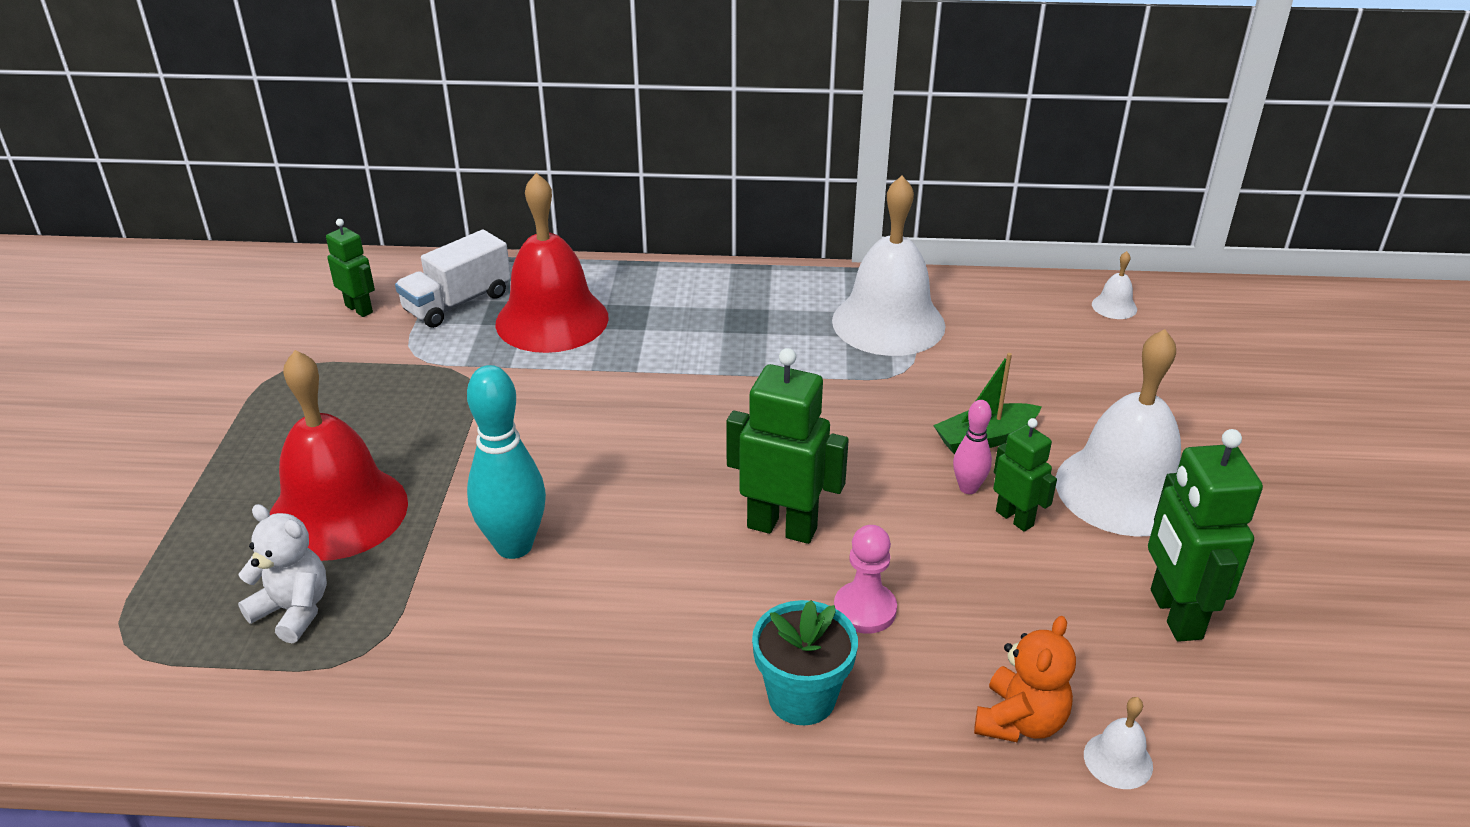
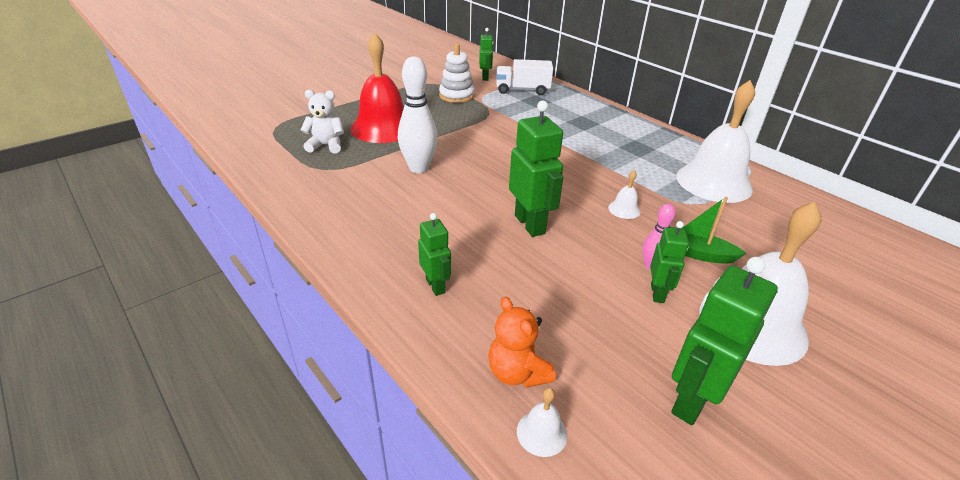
camera: 45 degrees right, 0 degrees up
(293, 610) = (326, 146): white teddy bear -> white teddy bear turned 75 degrees counterclockwise
(366, 374) = (456, 96): none -> white stacking toy
(514, 546) = (419, 168): turquoise bowling pin -> white bowling pin
(552, 320) = (550, 110): red bell -> none
(802, 698) = (435, 286): turquoise flower pot -> green robot
(865, 609) = (516, 276): pink pawn -> none
(1020, 721) = (517, 373): orange teddy bear -> orange teddy bear turned 75 degrees clockwise
(1114, 306) = (887, 244): white bell -> white bell (624, 209)

